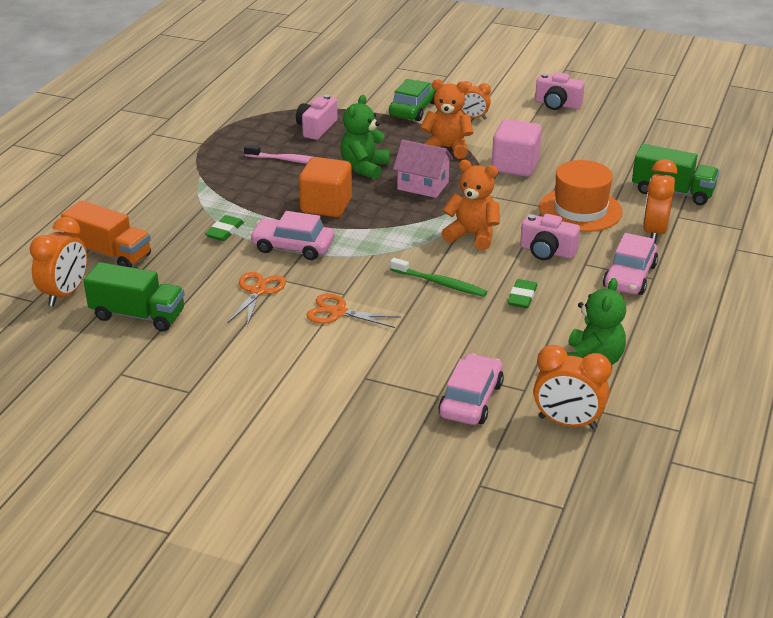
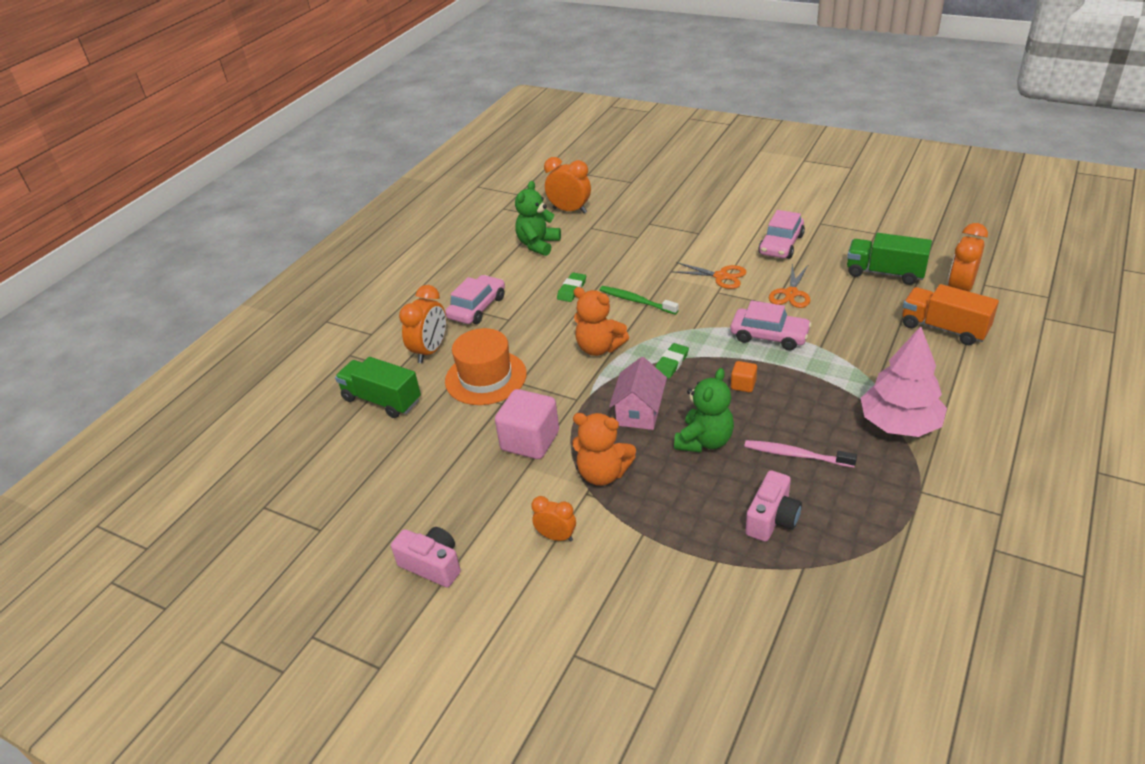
camera: 170 degrees left, 5 degrees up
(197, 180) = (899, 424): none -> pink tree
(225, 231) = (841, 353): green eraser -> green eraser (671, 363)
(326, 206) = (743, 385): orange cube -> orange cube, size x0.48
(413, 109) = (636, 560): green car -> none
(423, 185) = (639, 412): pink house -> pink house turned 75 degrees clockwise
(471, 400) = (627, 221): pink car -> pink car (781, 245)
(547, 251) = (536, 331): pink camera -> none

